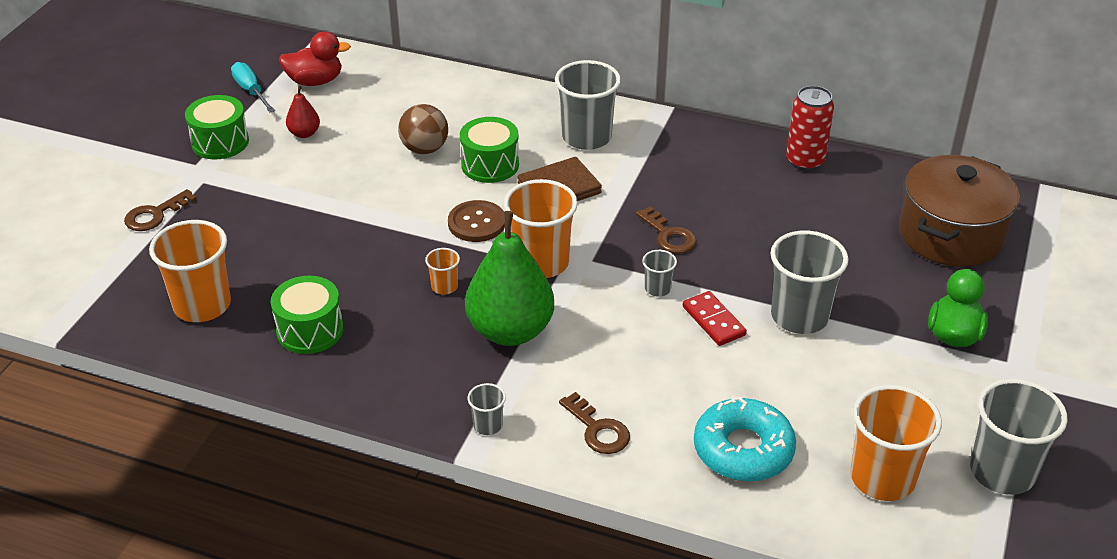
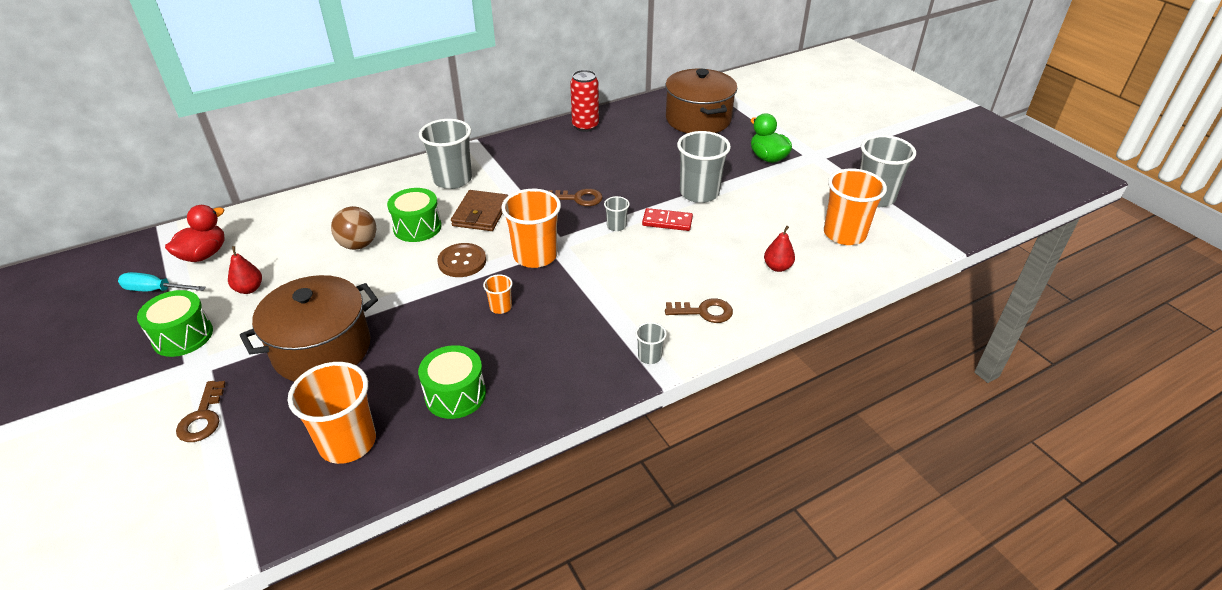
camera: 50 degrees left, 0 degrees up
(281, 221) = (322, 349): none -> brown pot
(510, 331) = (578, 301): green pear -> none
(743, 449) = (777, 267): turquoise donut -> red pear

